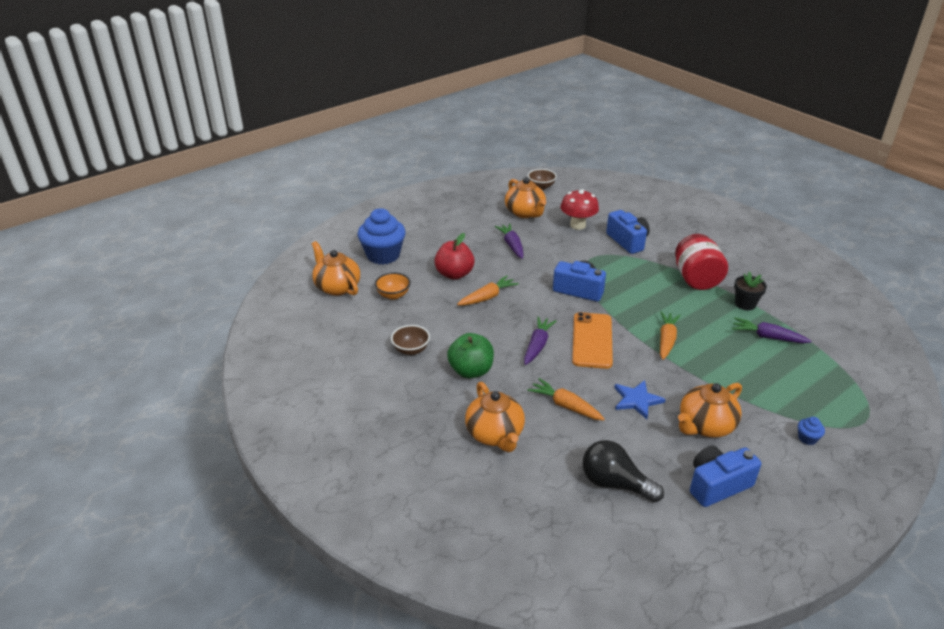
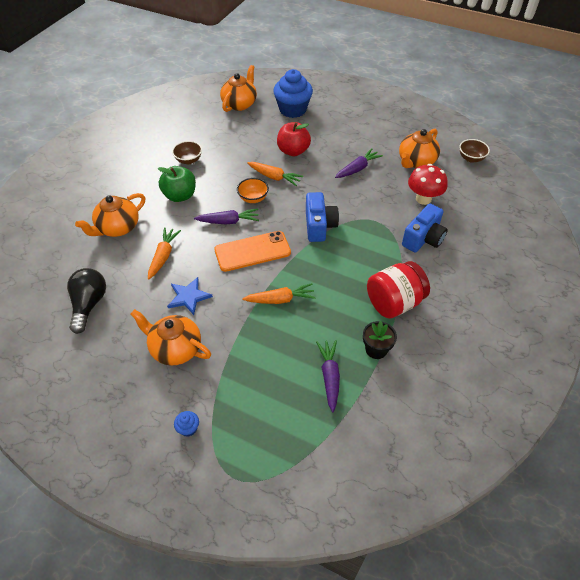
camera: 65 degrees right, 15 degrees up
(393, 295) = (246, 131): orange bowl -> orange bowl (253, 198)
(717, 485) = (107, 369): blue camera -> none

